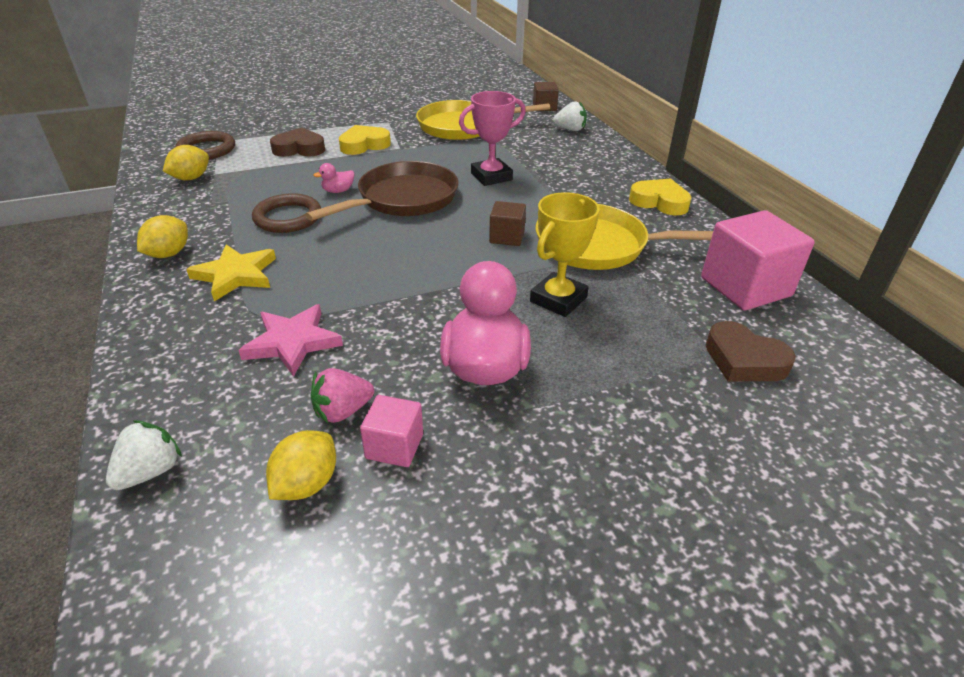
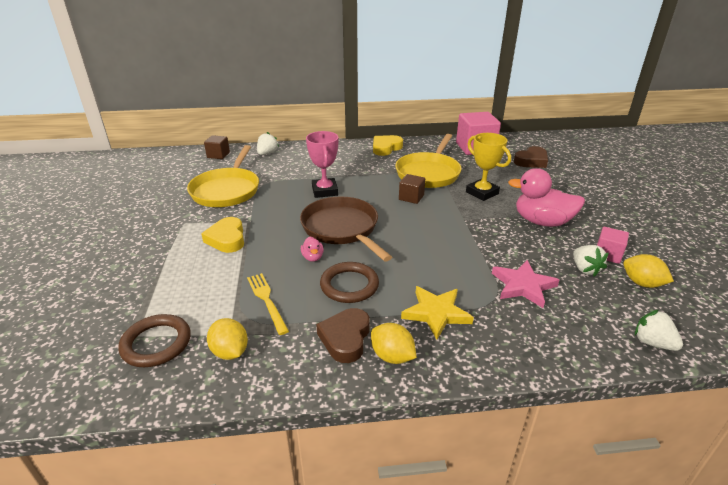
camera: 75 degrees left, 5 degrees down
(262, 181) = (267, 300): none -> yellow fork
(299, 149) = (207, 276): brown heart -> brown heart (345, 338)
(343, 411) = (585, 269): pink strawberry -> white strawberry

